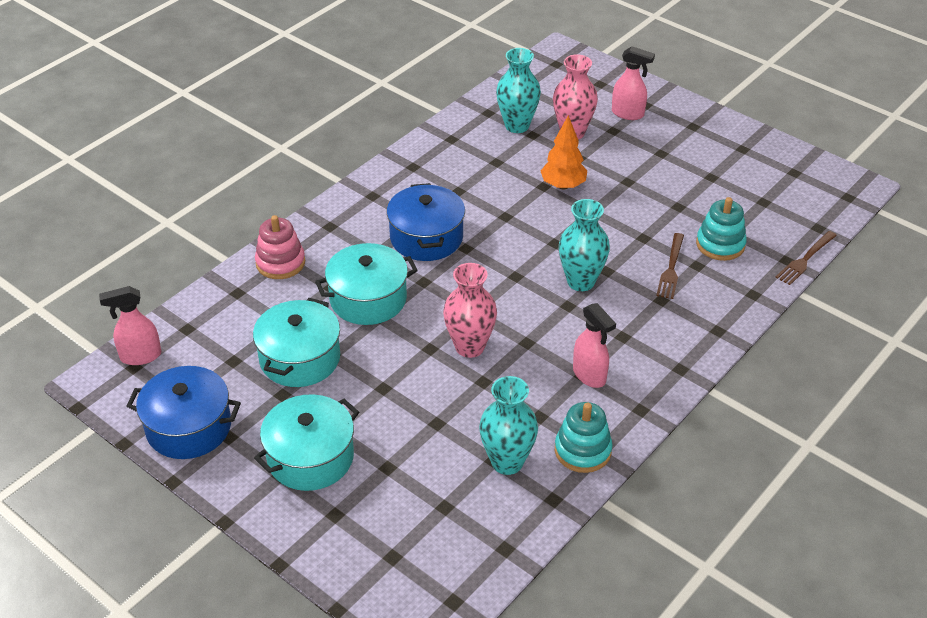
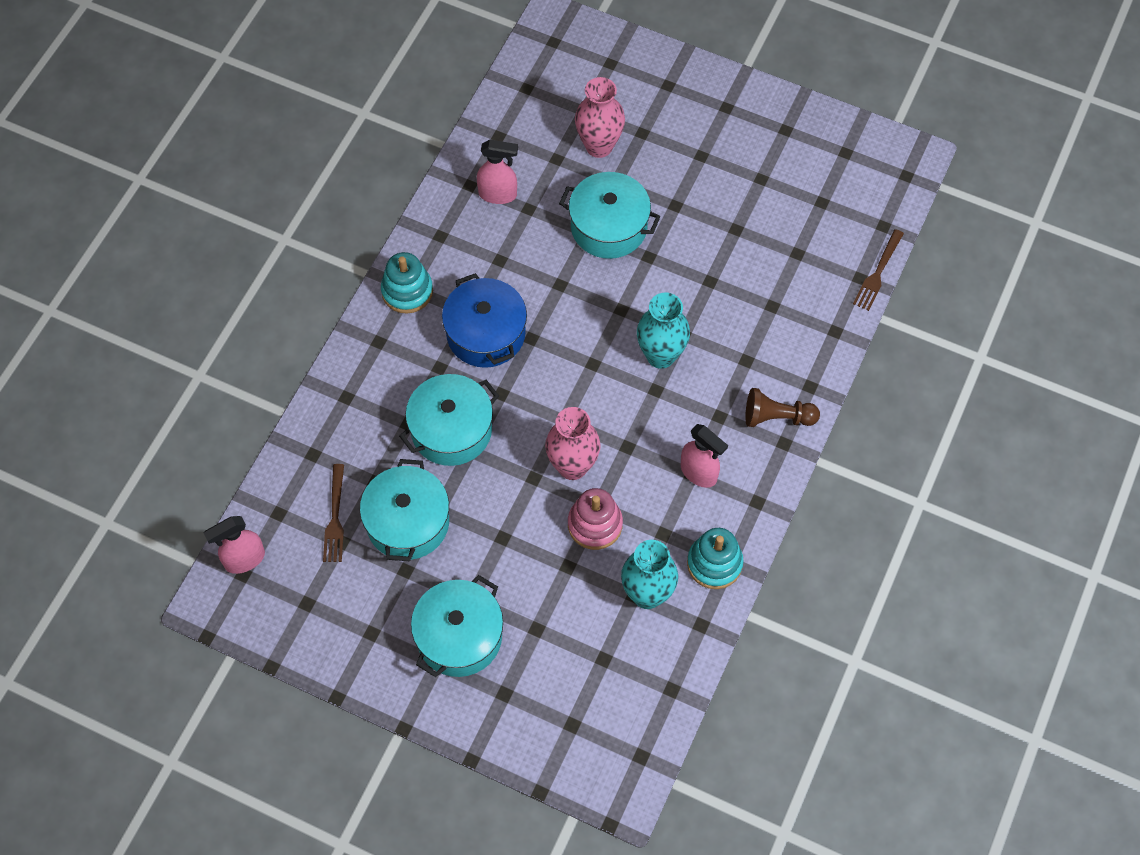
camera: 15 degrees left, 20 degrees up
(189, 427) = (328, 632): blue pot -> none
(280, 263) = (344, 404): pink stacking toy -> pink stacking toy (595, 524)
(517, 125) = (536, 149): turquoise vase -> none
(563, 185) = (609, 227): orange tree -> turquoise pot
(628, 114) = (652, 104): pink spray bottle -> pink spray bottle (498, 194)
(671, 269) = (747, 317): brown fork -> brown fork (335, 518)
(679, 347) = (777, 417): none -> brown pawn
(720, 244) = (789, 272): turquoise stacking toy -> turquoise stacking toy (407, 291)

